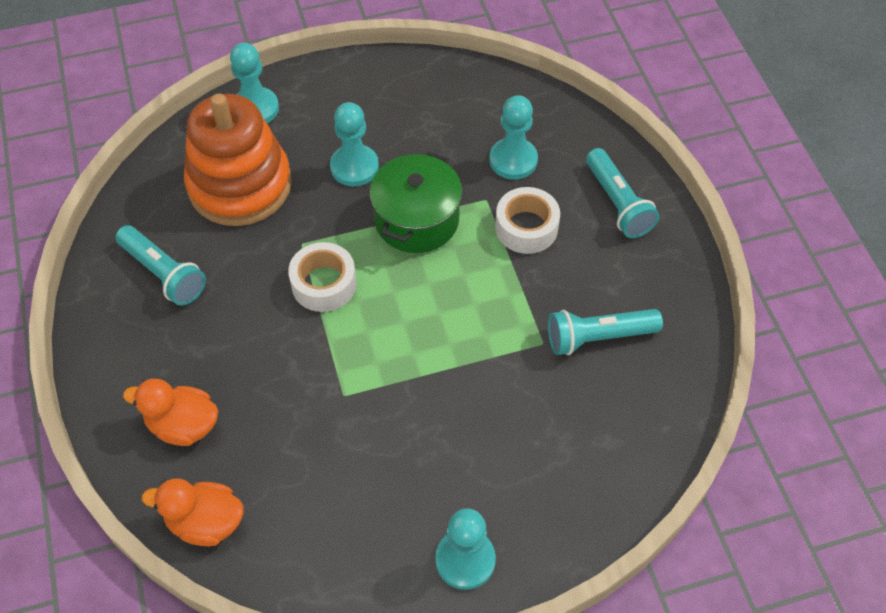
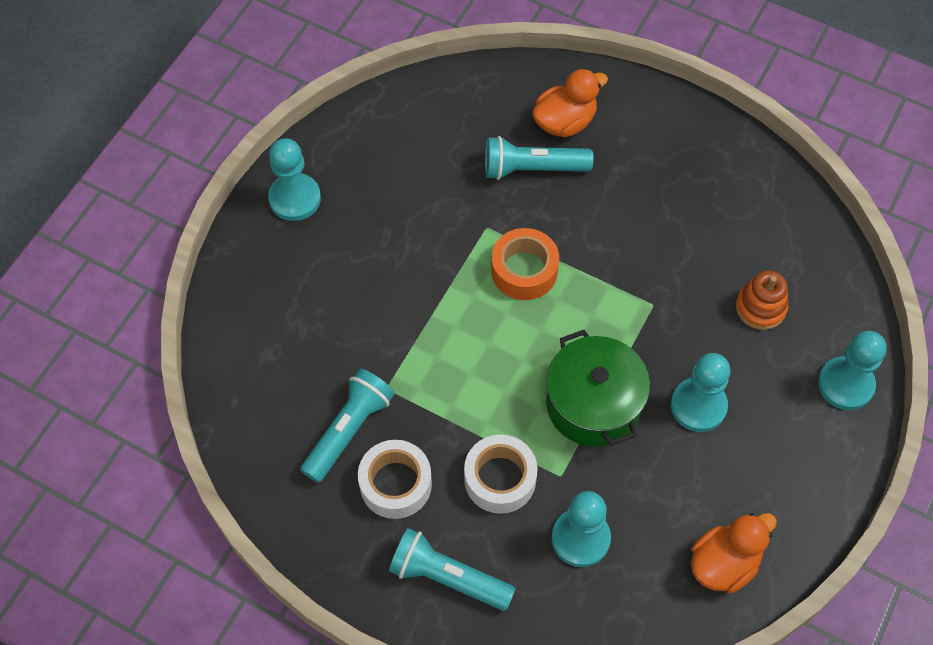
camera: 135 degrees right, 5 degrees up
(163, 274) = (715, 196): turquoise flashlight -> turquoise flashlight (532, 169)
(205, 522) = (479, 87): orange duck -> orange duck (724, 563)
(240, 185) = (760, 307): orange stacking toy -> orange stacking toy, size x0.44
(324, 284) = (597, 289): white tape -> white tape (395, 484)
(356, 339) = (524, 270): none -> orange tape

